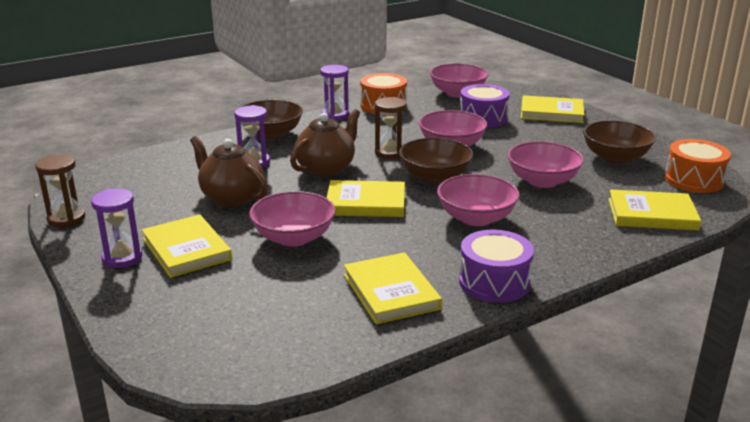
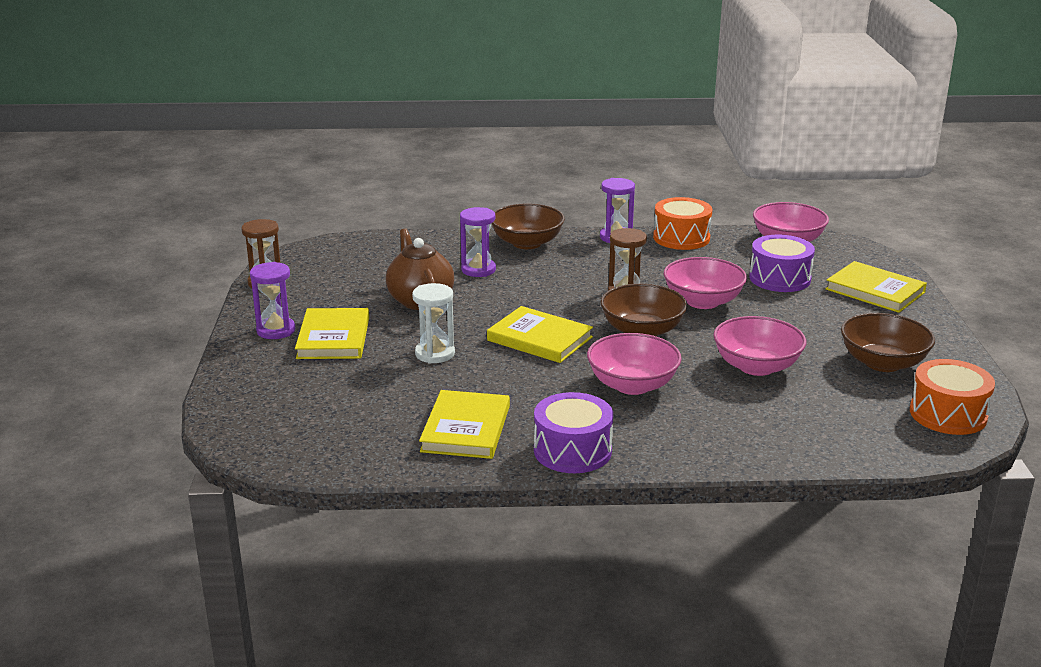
camera: 30 degrees right, 0 degrees up
(293, 238) = (435, 354): pink bowl -> white hourglass
(326, 169) = (541, 294): brown teapot -> none
(652, 214) = (837, 436): yellow book -> none

